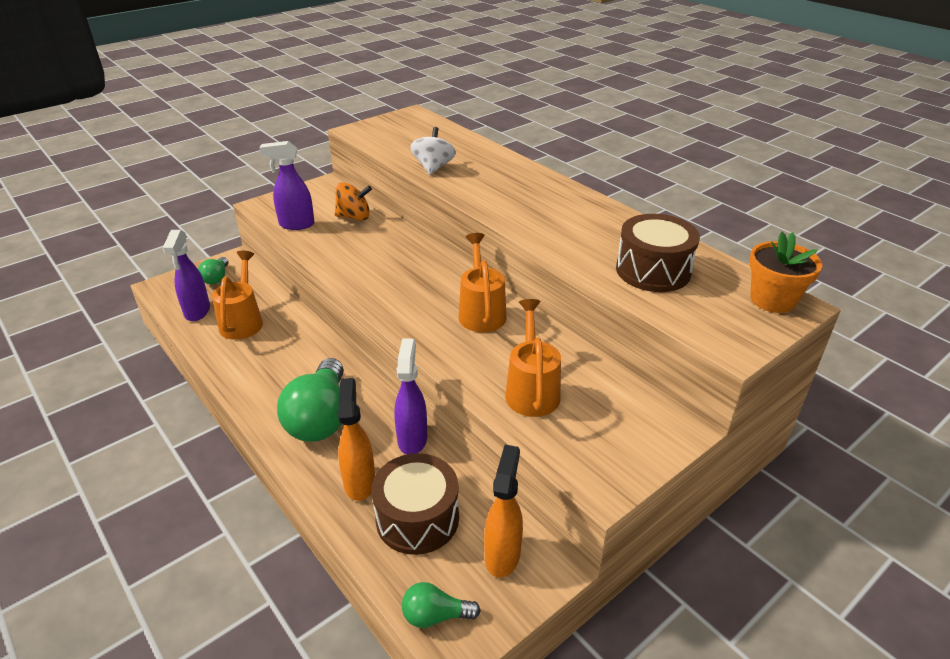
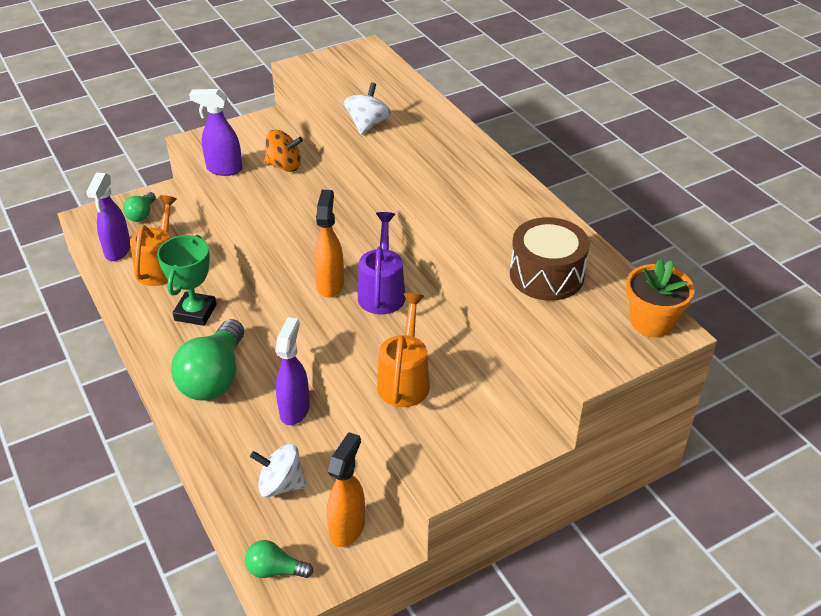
camera: 10 degrees right, 5 degrees up
(287, 358) = (195, 312): none -> green trophy
(360, 482) = (237, 444): orange spray bottle -> orange spray bottle (330, 284)
(417, 518) = (281, 485): brown drum -> white spinning top
(481, 312) = (382, 292): orange watering can -> purple watering can

